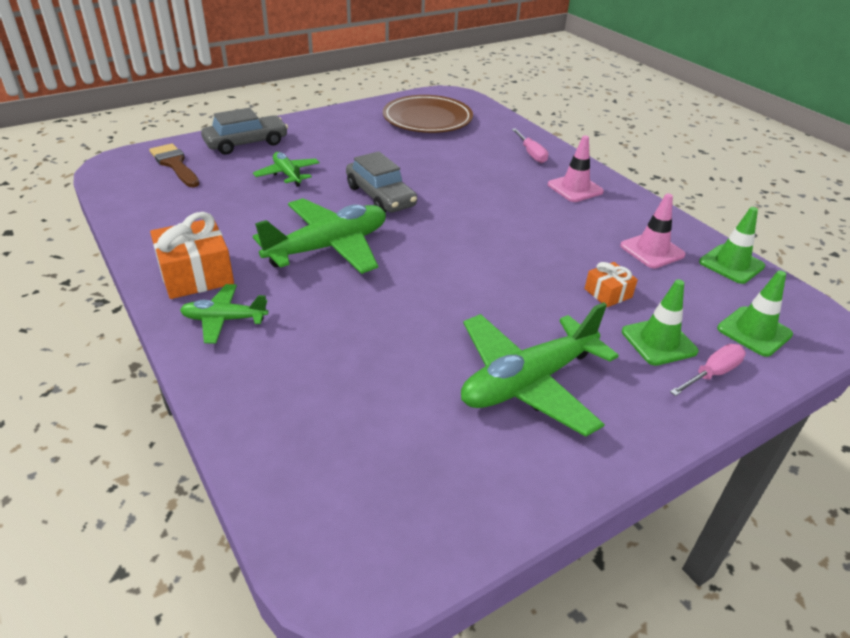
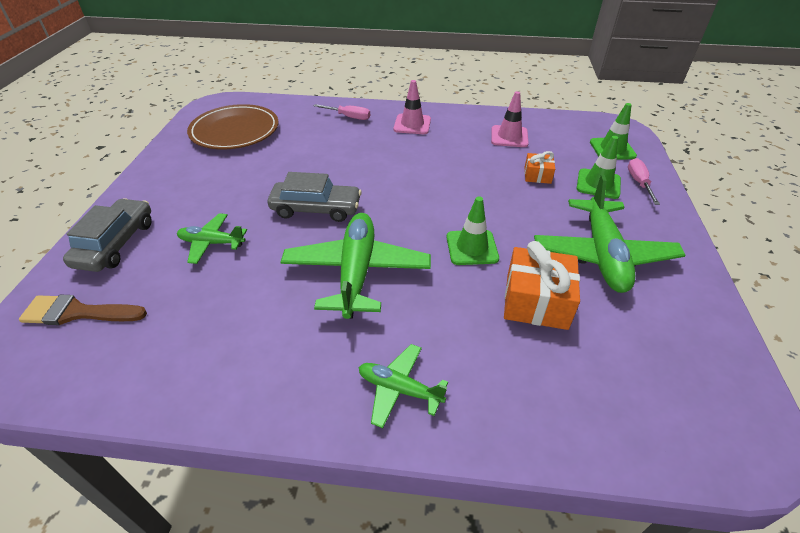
camera: 50 degrees left, 5 degrees up
(196, 274) = (306, 381): orange gift -> orange gift (536, 301)
(224, 319) = (399, 389): green plane -> green plane turned 75 degrees clockwise
(731, 264) = (547, 121): green traffic cone -> green traffic cone (472, 247)

